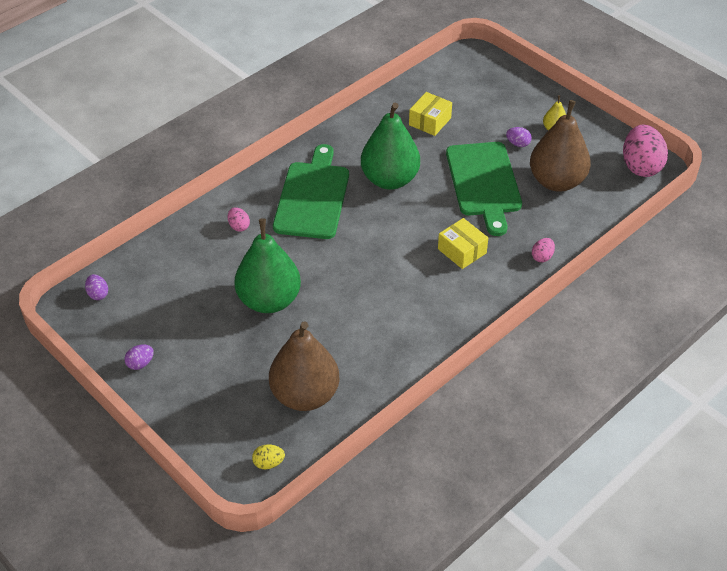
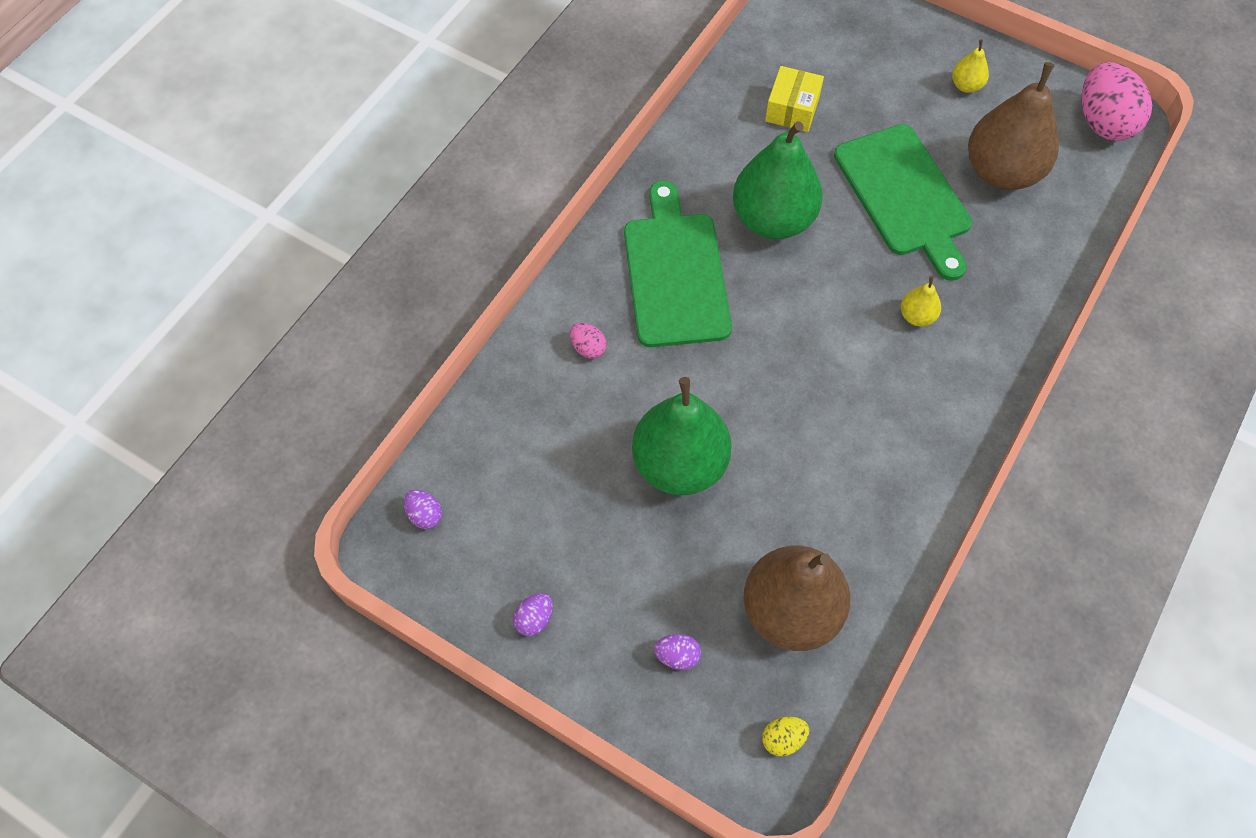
camera: 15 degrees left, 15 degrees up
(462, 251) = (917, 316): yellow box -> yellow pear
(518, 144) = (926, 121): purple egg -> purple egg (677, 656)
(542, 257) = (1028, 300): pink egg -> none

